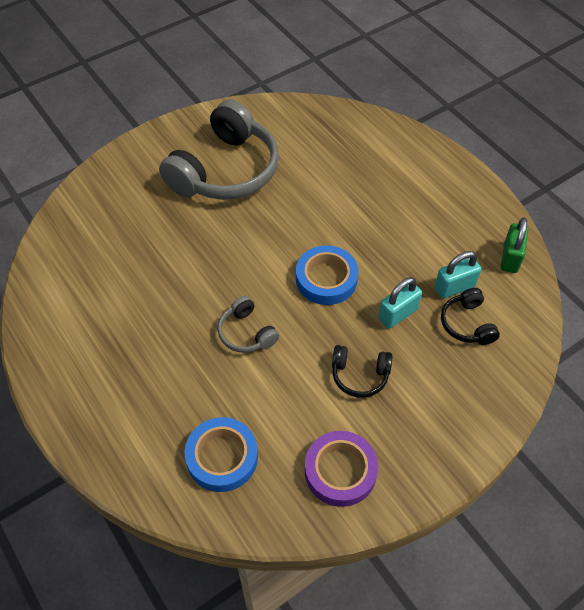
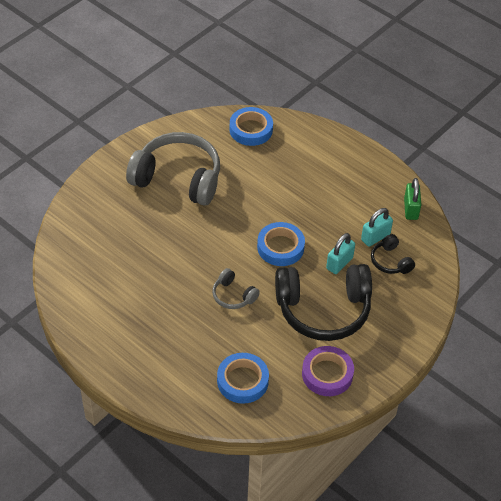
camera: 15 degrees left, 5 degrees down
(225, 170) = (178, 178): grey headphones -> grey headphones turned 90 degrees counterclockwise
(331, 126) = (251, 130): none -> blue tape
(359, 375) = (323, 310): black headphones -> black headphones, size x2.19

